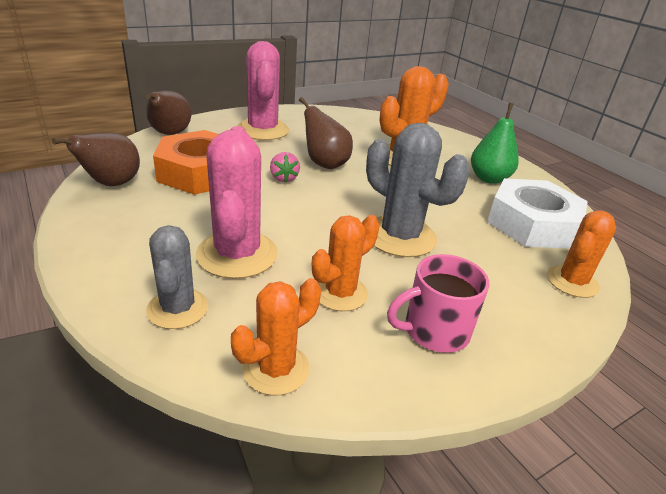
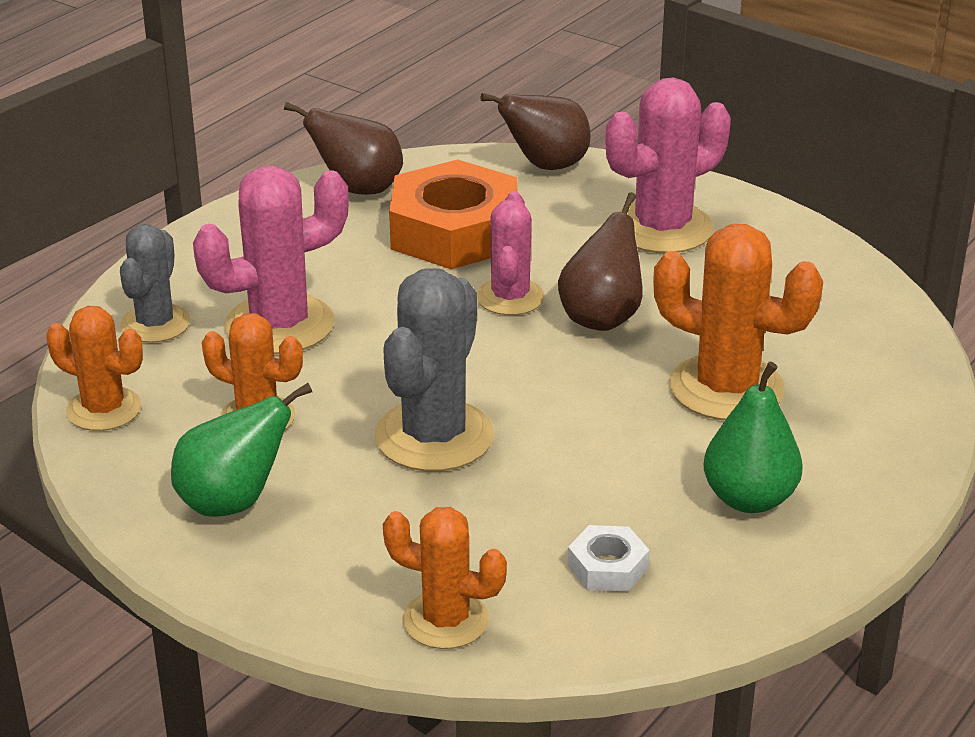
camera: 70 degrees right, 0 degrees up
(177, 308) = (155, 324): grey cactus -> grey cactus turned 45 degrees counterclockwise
(284, 178) = (510, 297): pink strawberry -> pink cactus
(434, 331) = (233, 502): pink mug -> green pear
(532, 224) = (607, 567): white nut -> white nut, size x0.44

